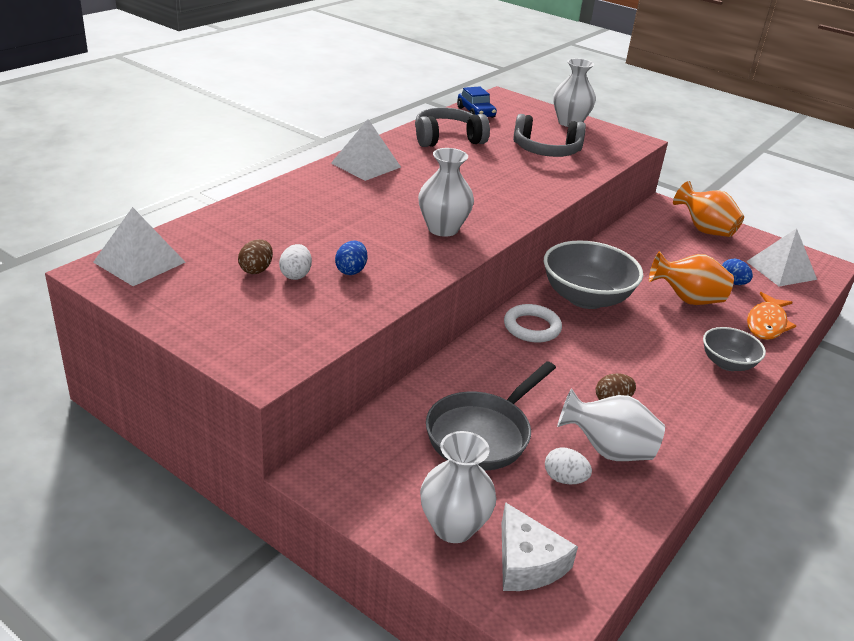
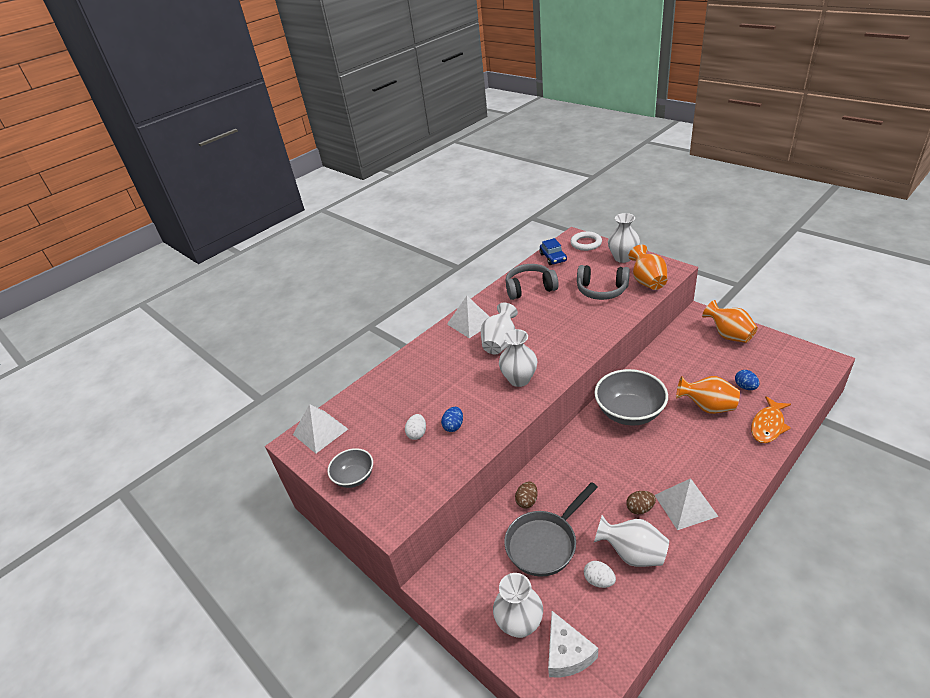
camera: 15 degrees right, 5 degrees up
(256, 270) = (392, 431): brown egg -> brown egg (527, 501)
(411, 190) = (500, 343): none -> white vase
(532, 327) = (587, 444): white ring -> white ring (586, 243)
(605, 149) = (647, 282): none -> orange vase
(727, 363) = (732, 467): grey bowl -> grey bowl (354, 477)
(781, 270) = (787, 370): white pyramid -> white pyramid (685, 505)

